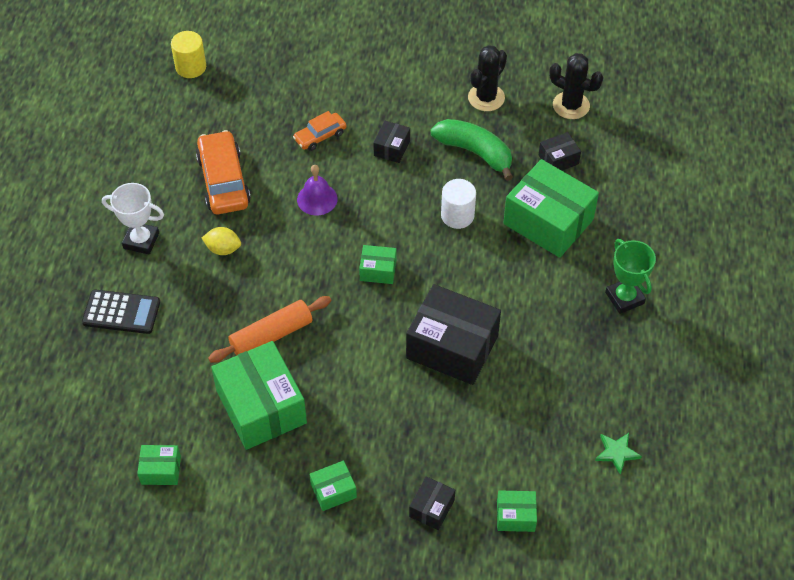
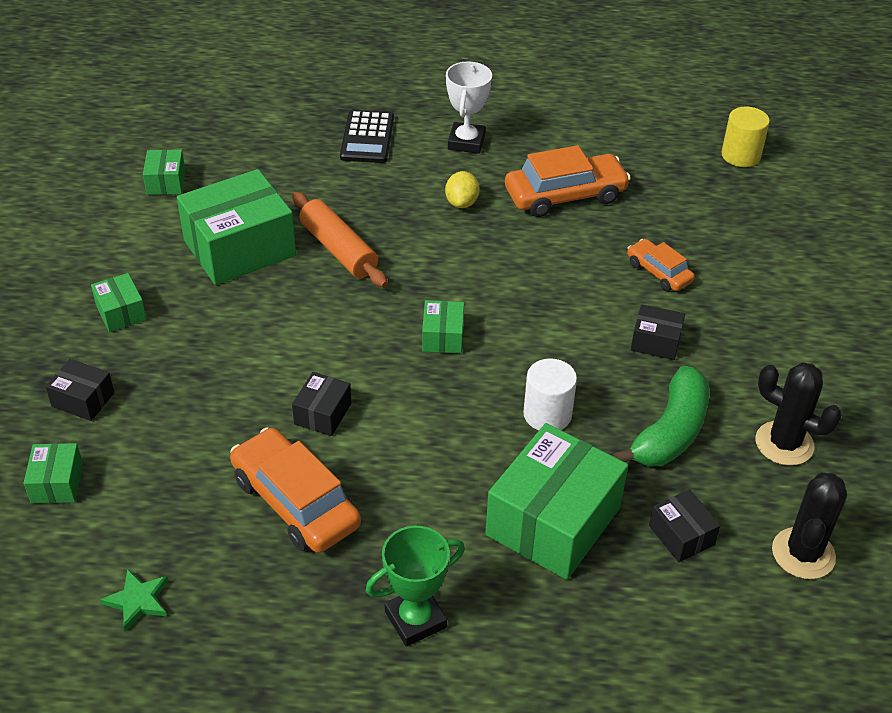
camera: 85 degrees right, 10 degrees down
(317, 199) = (552, 275): purple bell -> none
(452, 347) = (322, 414): black box -> black box, size x0.47
(533, 363) = (295, 502): none -> orange car

